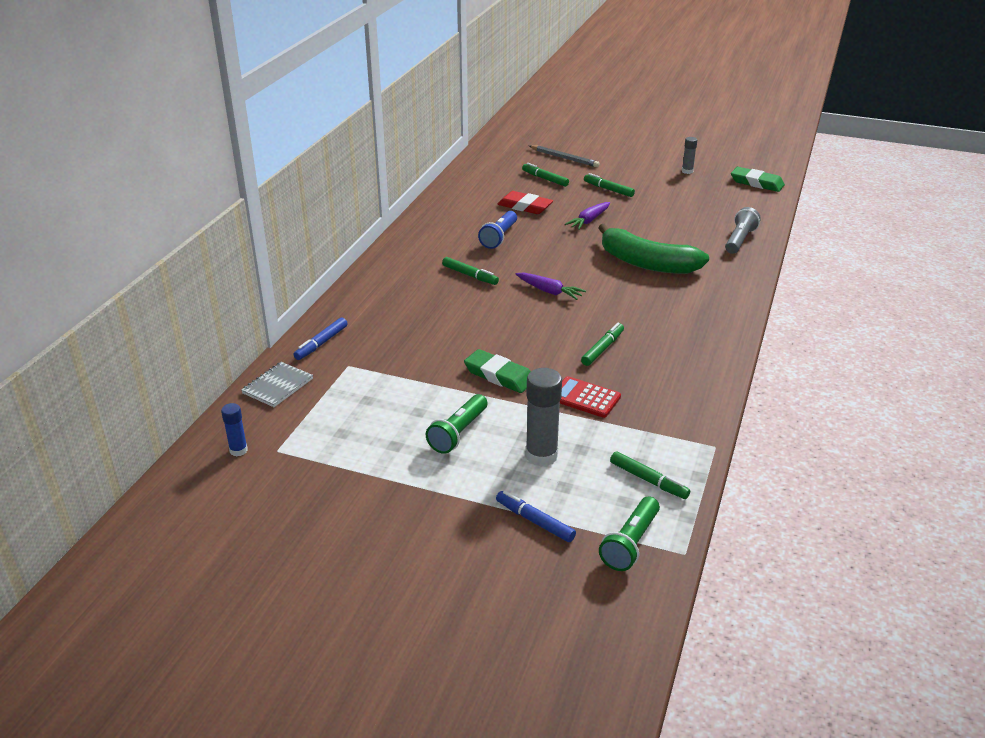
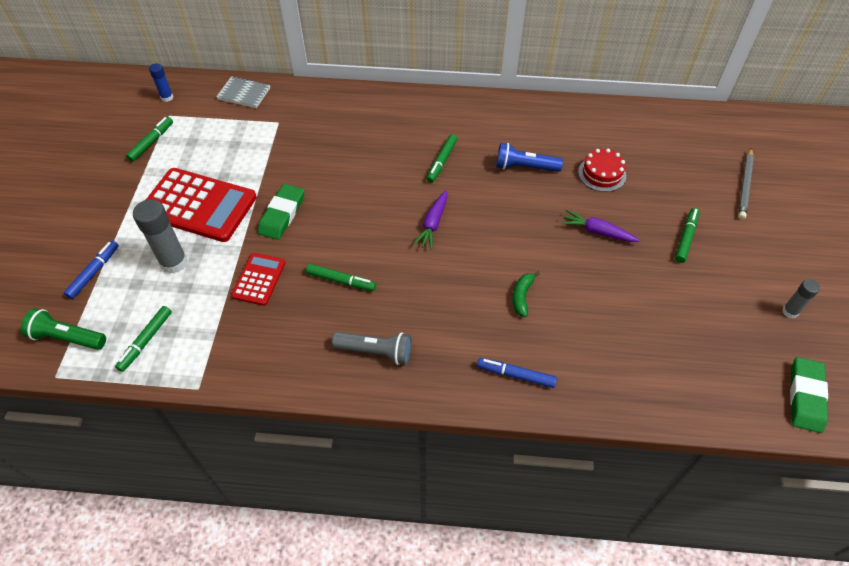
camera: 75 degrees right, 20 degrees up
(321, 343) = (305, 100): blue marker -> blue marker (516, 375)
(458, 433) = (198, 205): green flashlight -> red calculator
(525, 206) = (602, 174): red eraser -> red cake
(545, 179) = (678, 178): green marker -> green marker (151, 142)
(647, 263) = (522, 296): green banana -> green banana, size x0.41
(739, 240) = (621, 385): grey flashlight -> grey flashlight (375, 351)

